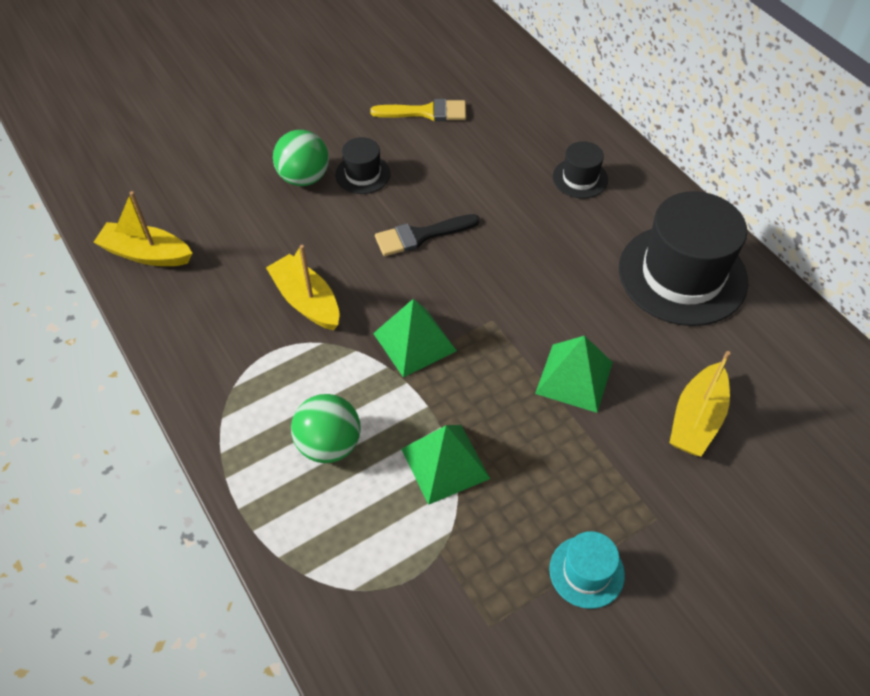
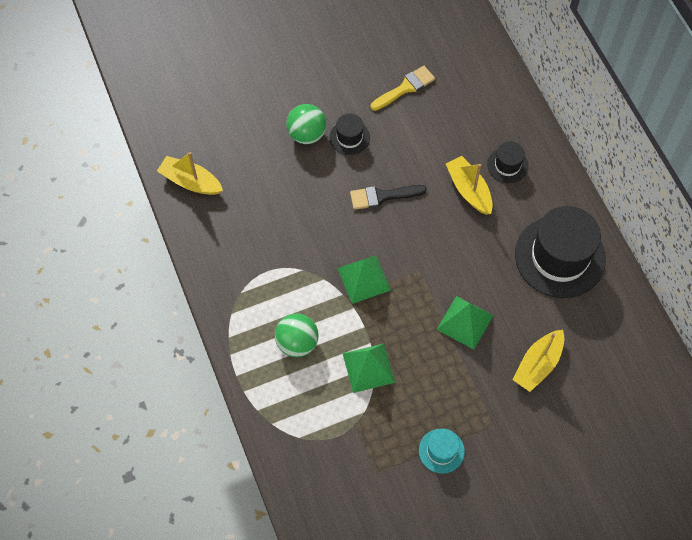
camera: 10 degrees right, 10 degrees up
(306, 301) = (296, 236): yellow boat -> yellow boat (469, 190)
(426, 112) = (405, 88): yellow brush -> yellow brush turned 45 degrees counterclockwise

